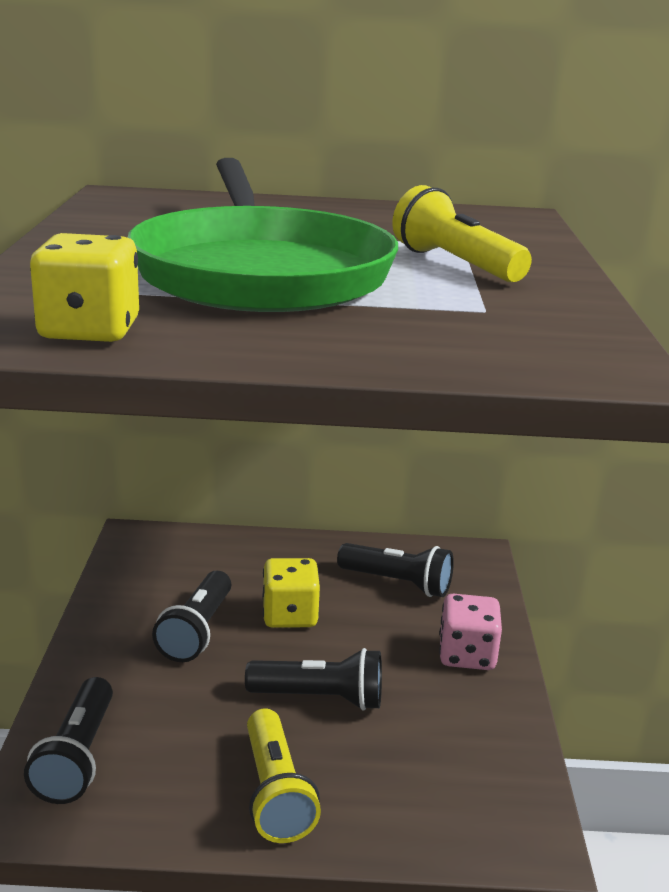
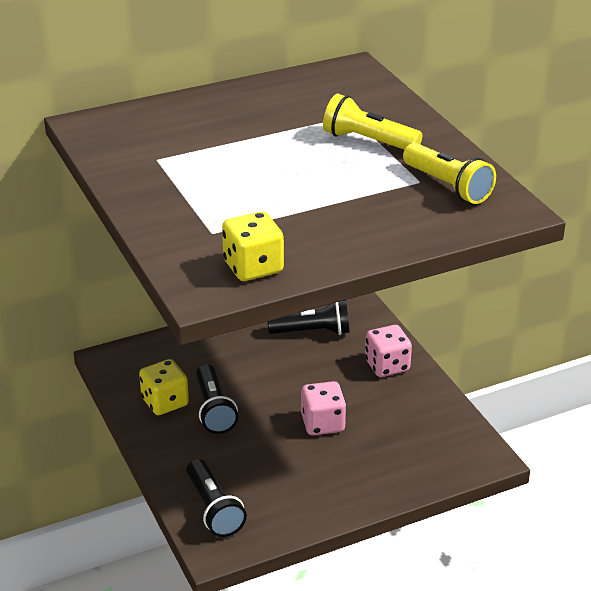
camera: 25 degrees left, 10 degrees up
(260, 272) = (276, 186): green pan -> none
(275, 793) = (340, 484): yellow flashlight -> yellow flashlight (448, 186)
(290, 615) = (262, 378): yellow dice -> yellow dice (165, 402)
(320, 698) = (323, 423): black flashlight -> pink dice

